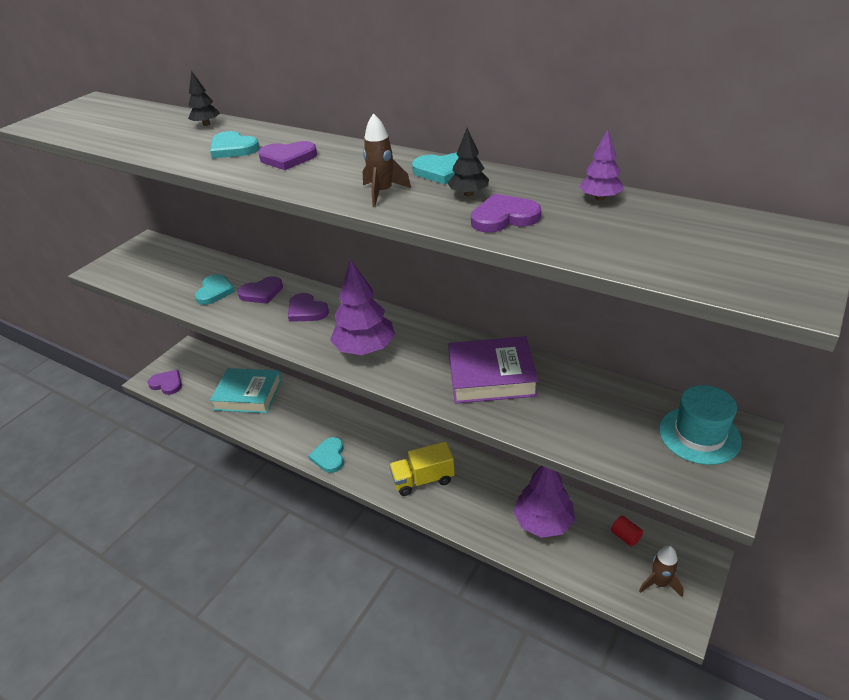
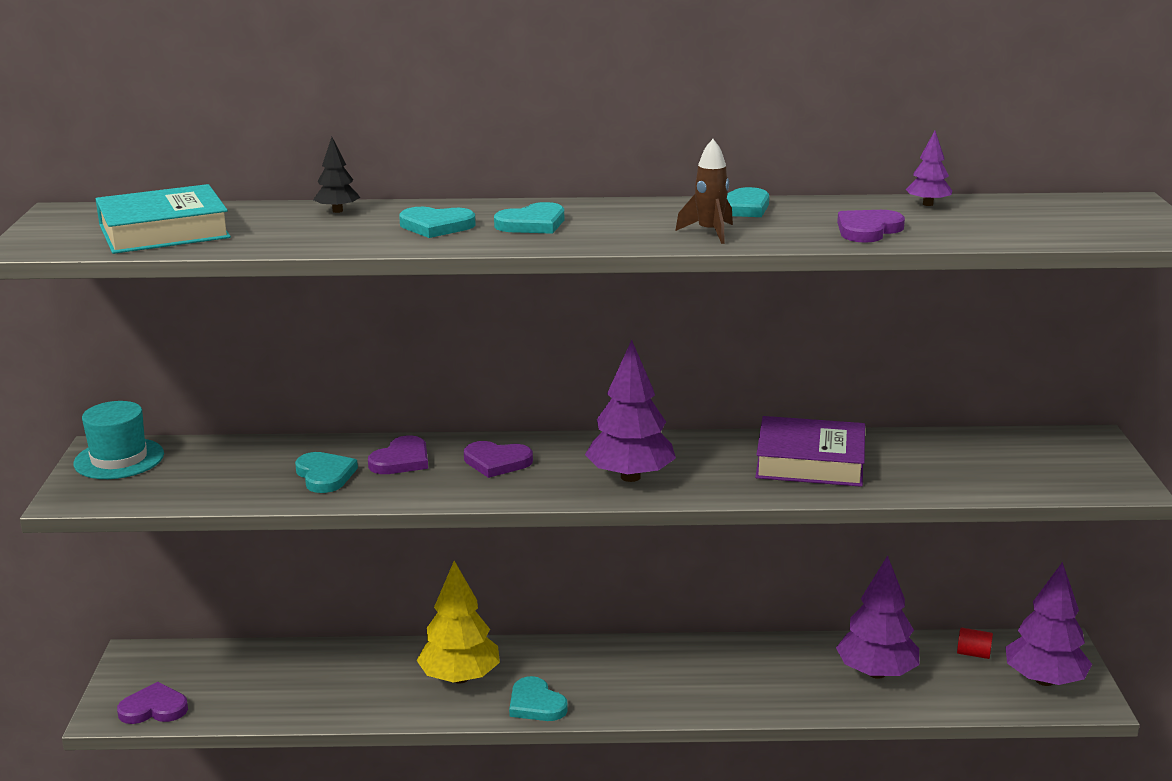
camera: 35 degrees left, 15 degrees down
(248, 395) = (322, 678): turquoise book -> turquoise book (164, 231)
(288, 158) = (532, 224): purple heart -> turquoise heart
(309, 422) = (460, 678): none -> yellow tree
(423, 480) = (692, 684): yellow truck -> none
(468, 194) = (801, 220): black tree -> none
(491, 376) = (810, 462): purple book -> purple book turned 45 degrees clockwise
(659, 583) = (1044, 680): brown rocket -> purple tree
(699, 435) = (1060, 451): turquoise hat -> turquoise hat (119, 459)

